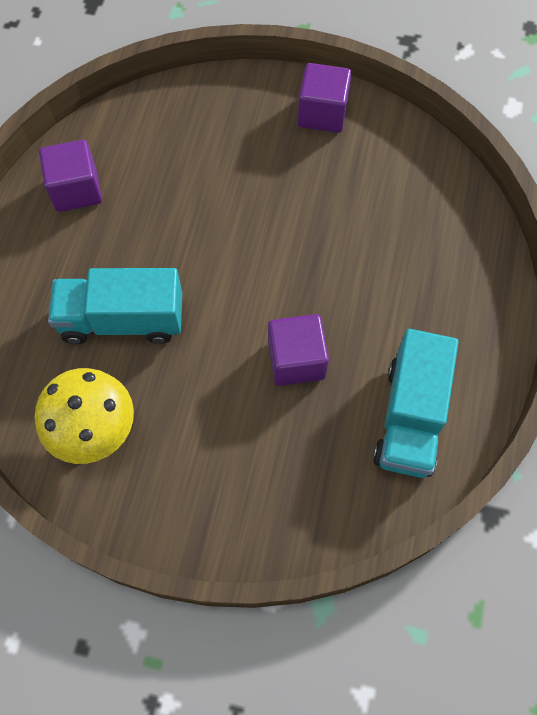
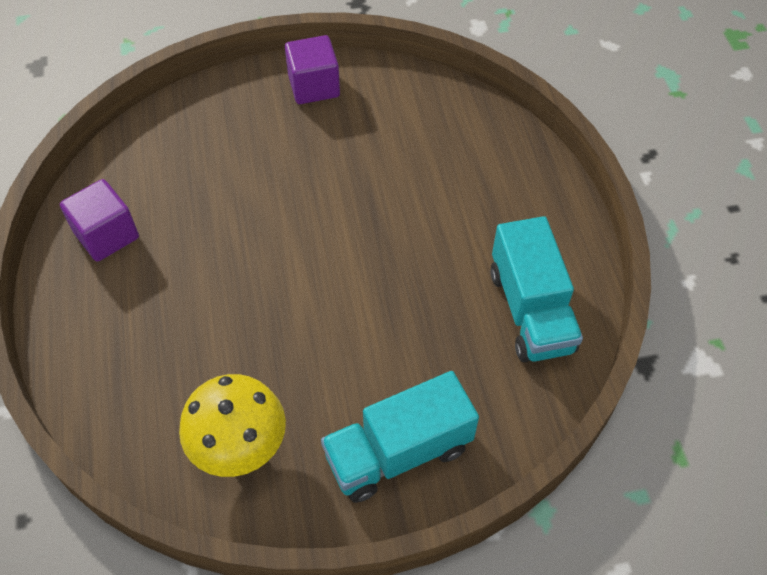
camera: 25 degrees left, 10 degrees down
(122, 320) = (215, 334): turquoise truck -> turquoise truck (398, 452)
(296, 360) = (402, 304): purple cube -> none

